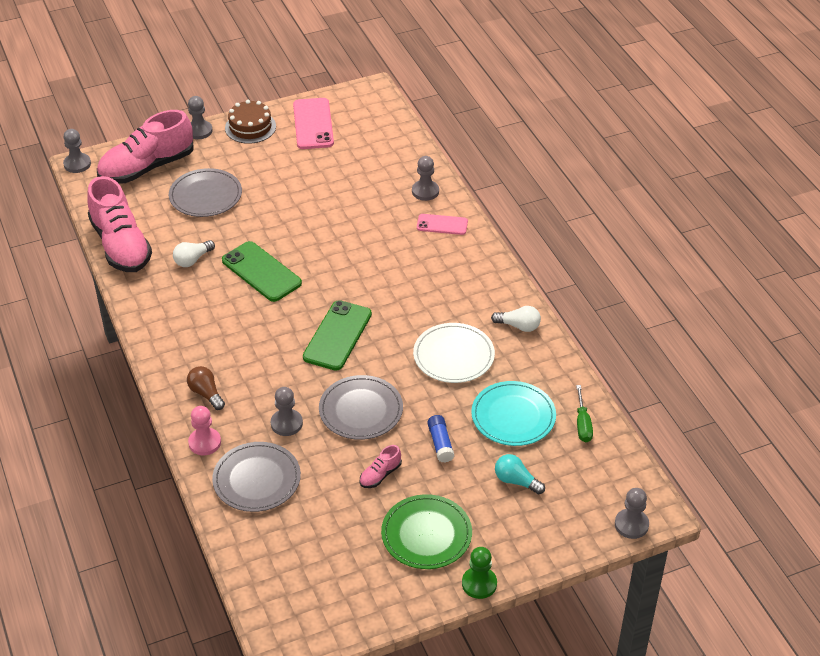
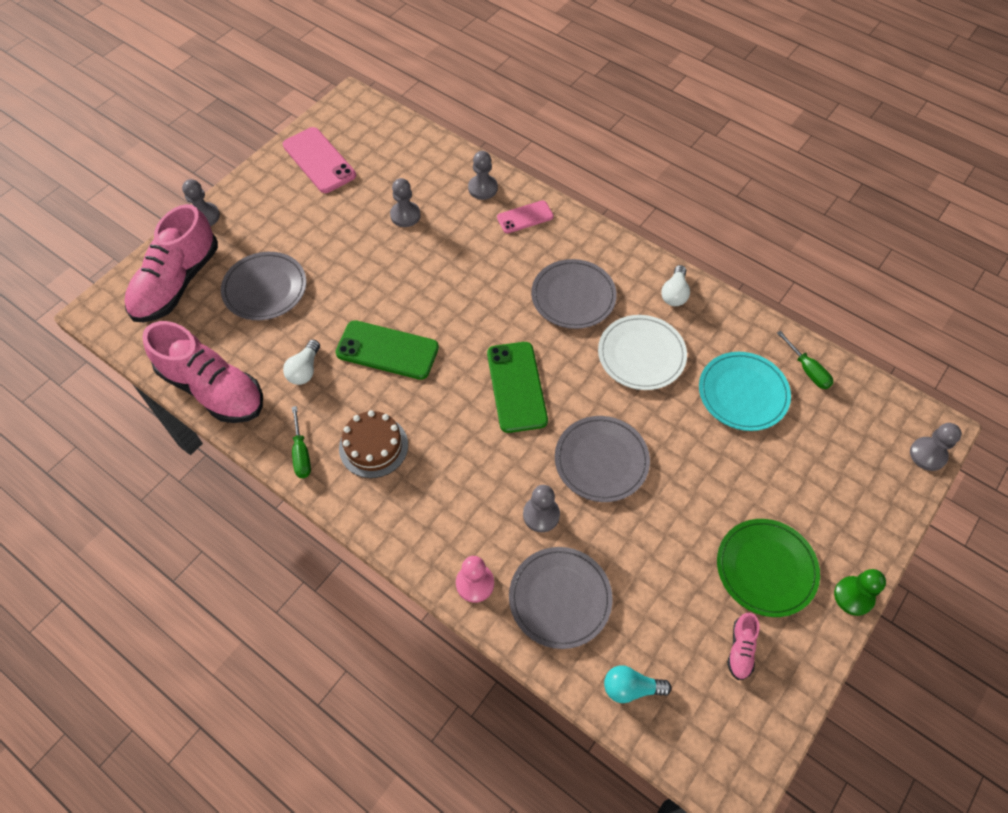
camera: 30 degrees left, 15 degrees up
(77, 164) = (93, 312): grey pawn -> grey pawn (405, 215)
(150, 311) = (301, 453): none -> green screwdriver
(206, 394) = (434, 523): brown light bulb -> none
(250, 127) = (256, 190): brown cake -> brown cake (373, 446)
(380, 475) = (674, 524): pink shoe -> pink shoe (740, 649)
(433, 294) = (573, 296): none -> grey plate
(440, 443) = (702, 458): blue glue stick -> none
(516, 481) = (799, 463): turquoise light bulb -> turquoise light bulb (631, 688)
(518, 326) = (674, 293): white light bulb -> white light bulb turned 120 degrees clockwise

